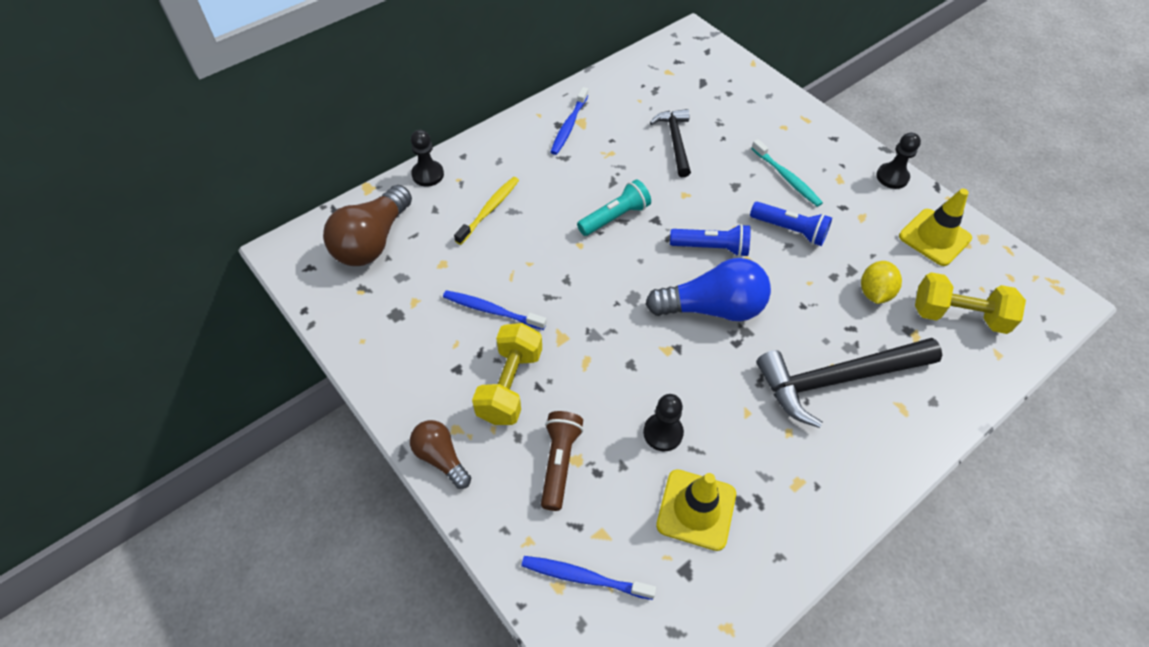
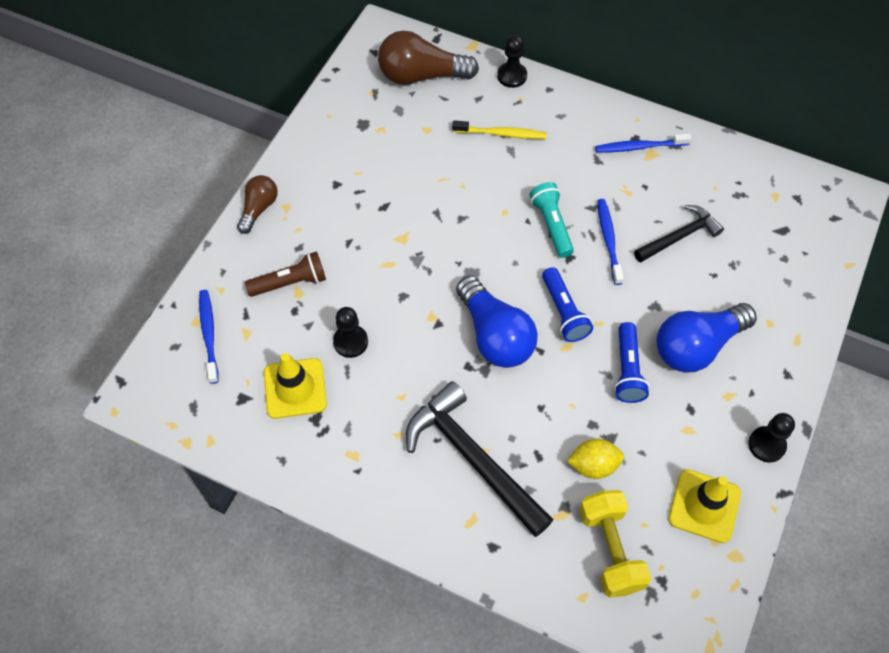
camera: 65 degrees right, 5 degrees up
(492, 311) = (401, 182): blue toothbrush -> blue toothbrush (608, 240)
(510, 385) = (340, 223): yellow dumbbell -> none
(615, 217) = (551, 225): turquoise flashlight -> turquoise flashlight turned 135 degrees counterclockwise
(786, 178) = (696, 346): turquoise toothbrush -> blue light bulb

